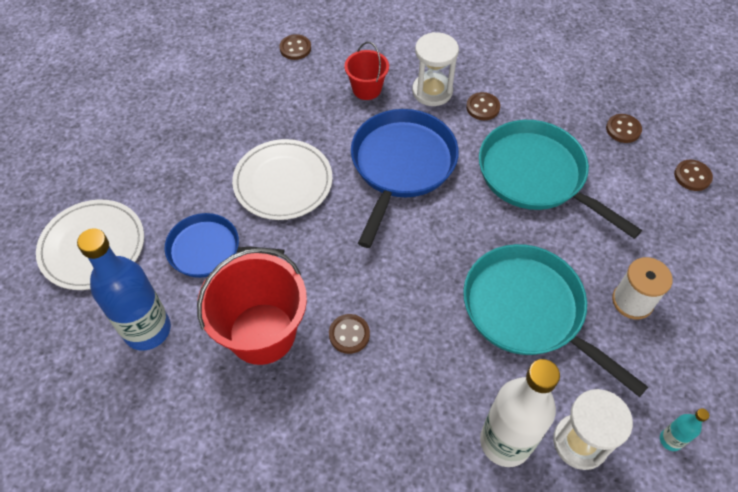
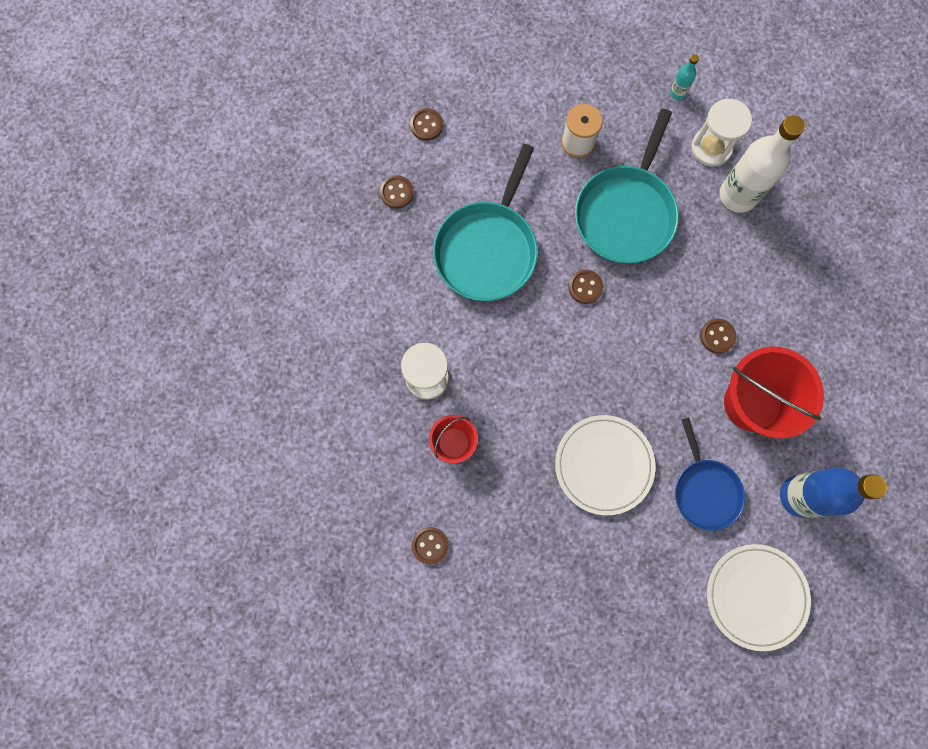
camera: 115 degrees left, 20 degrees up
(401, 165) = (532, 368): blue pan -> none
(483, 107) = (426, 323): brown button -> brown button (585, 287)

